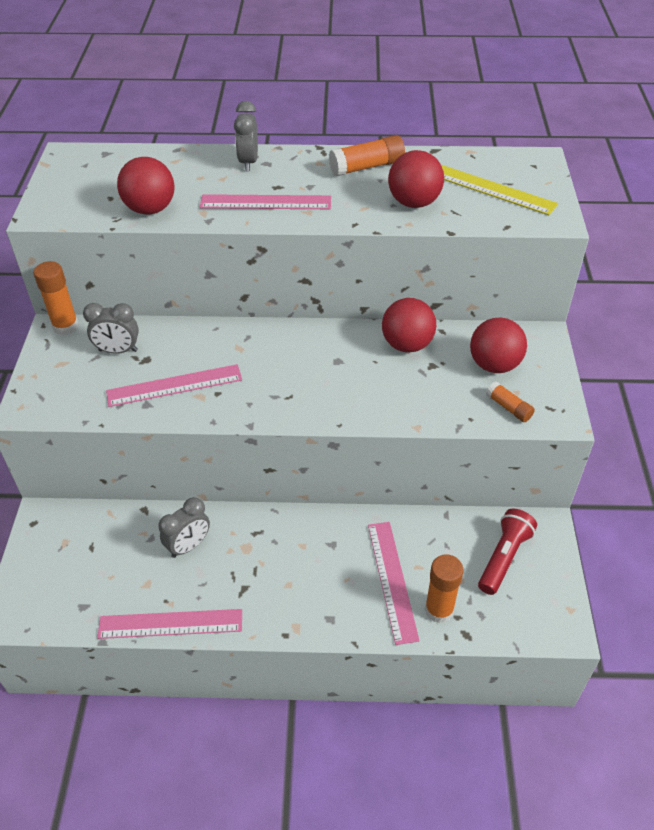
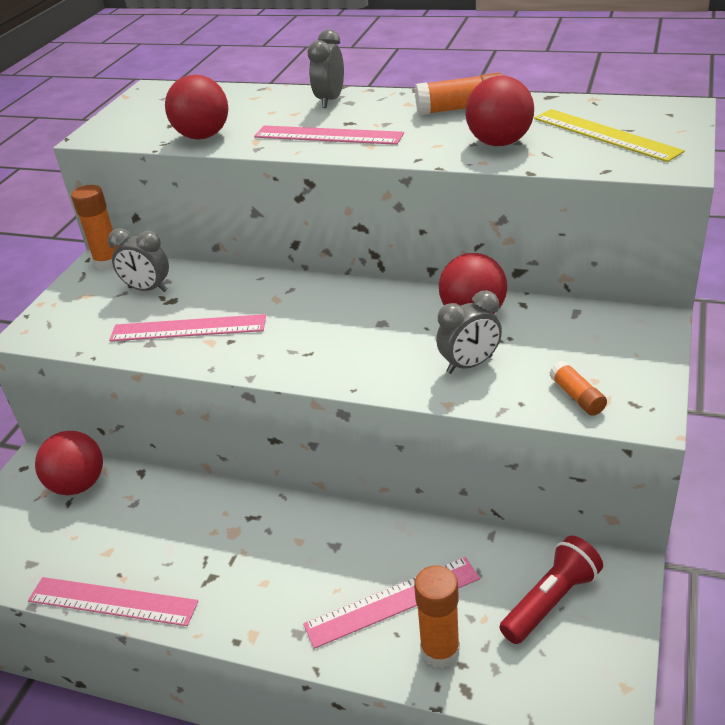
camera: 20 degrees right, 10 degrees down
(188, 546) = (170, 518): grey clock -> grey clock (469, 365)
(392, 580) = (393, 602): pink ruler -> pink ruler turned 60 degrees clockwise
(494, 365) = (576, 347): red ball -> red ball (78, 485)

